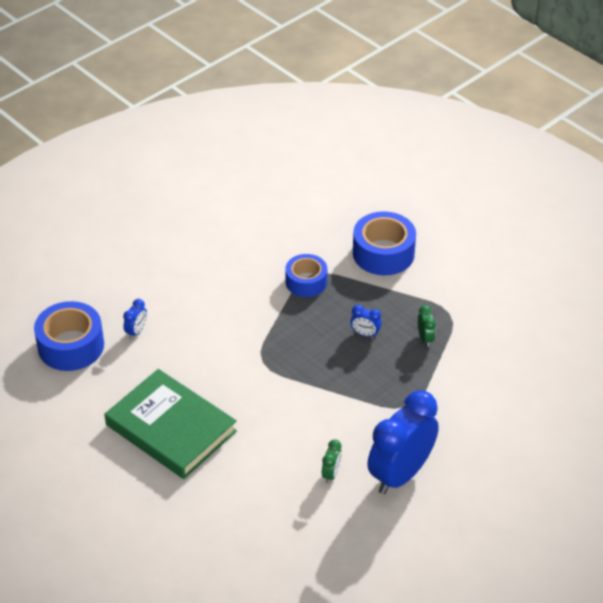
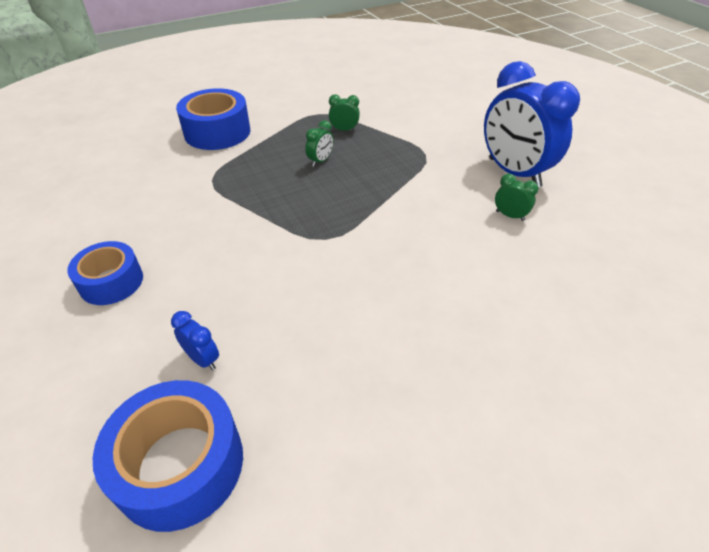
camera: 75 degrees left, 0 degrees up
(171, 428) = (412, 347): green book -> none
(306, 282) = (220, 185): blue tape -> blue tape (111, 282)
(365, 334) = (320, 161): blue clock -> green clock

